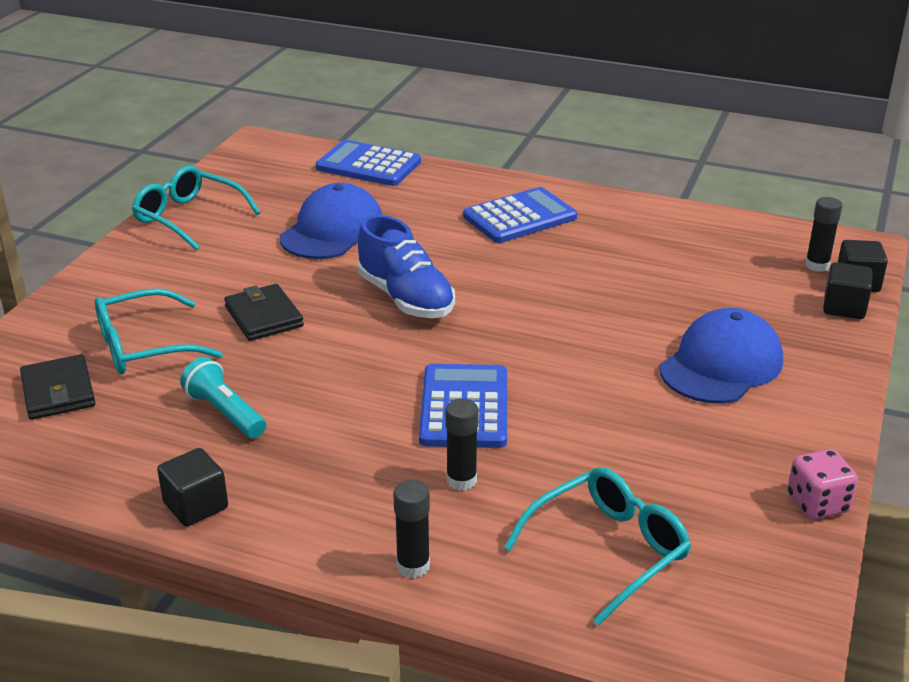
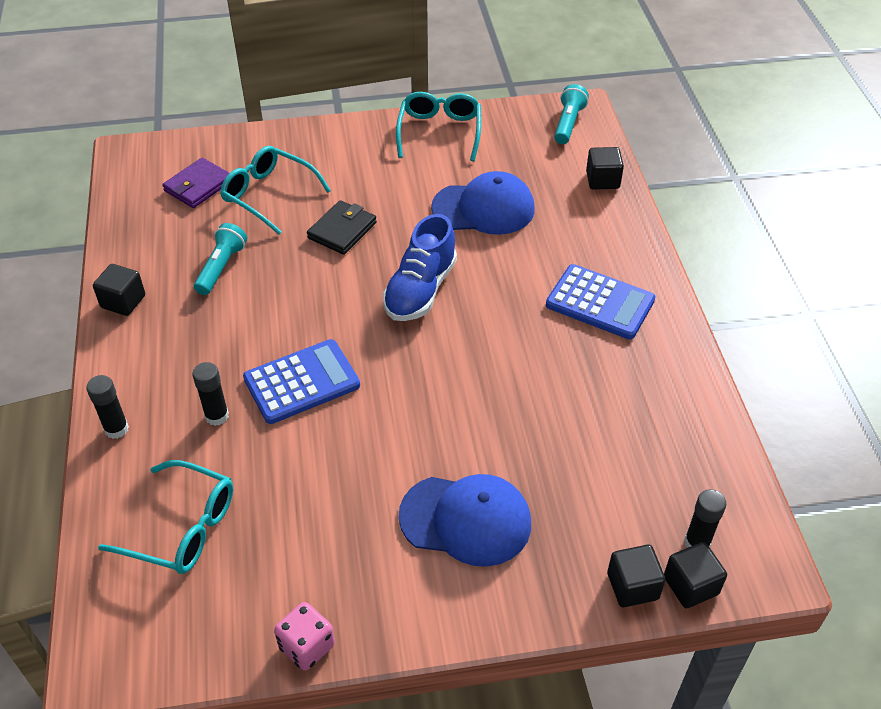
camera: 60 degrees right, 15 degrees up
(58, 391) = (198, 186): black wallet -> purple wallet
(271, 154) = (568, 123): none -> turquoise flashlight
(368, 165) = (602, 180): blue calculator -> black cube

